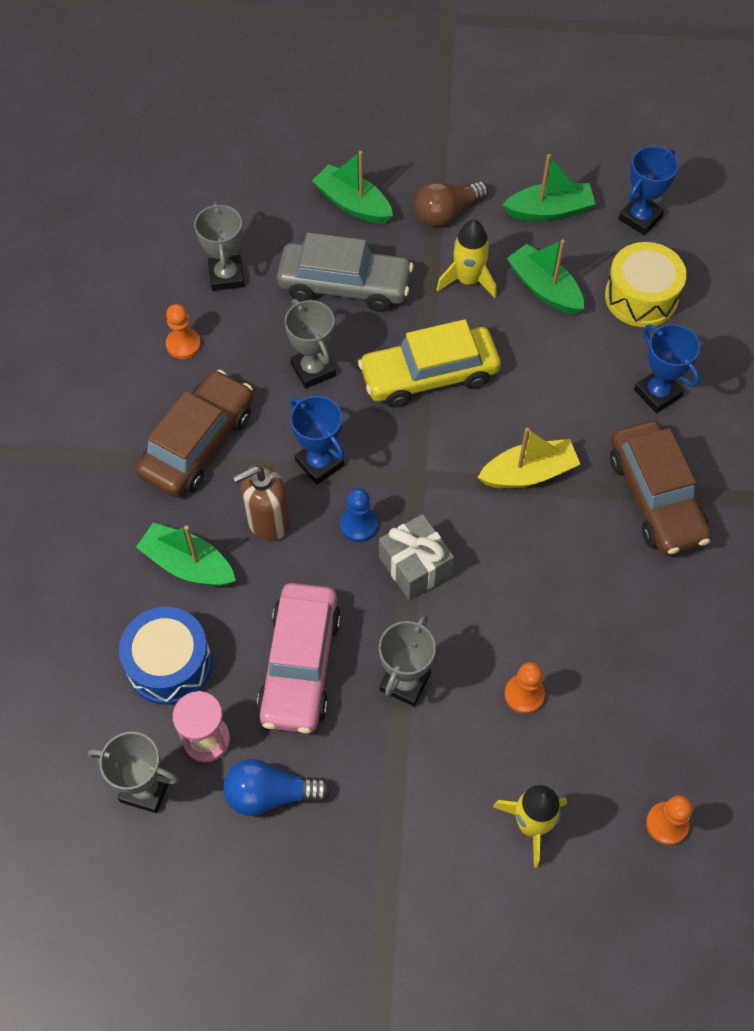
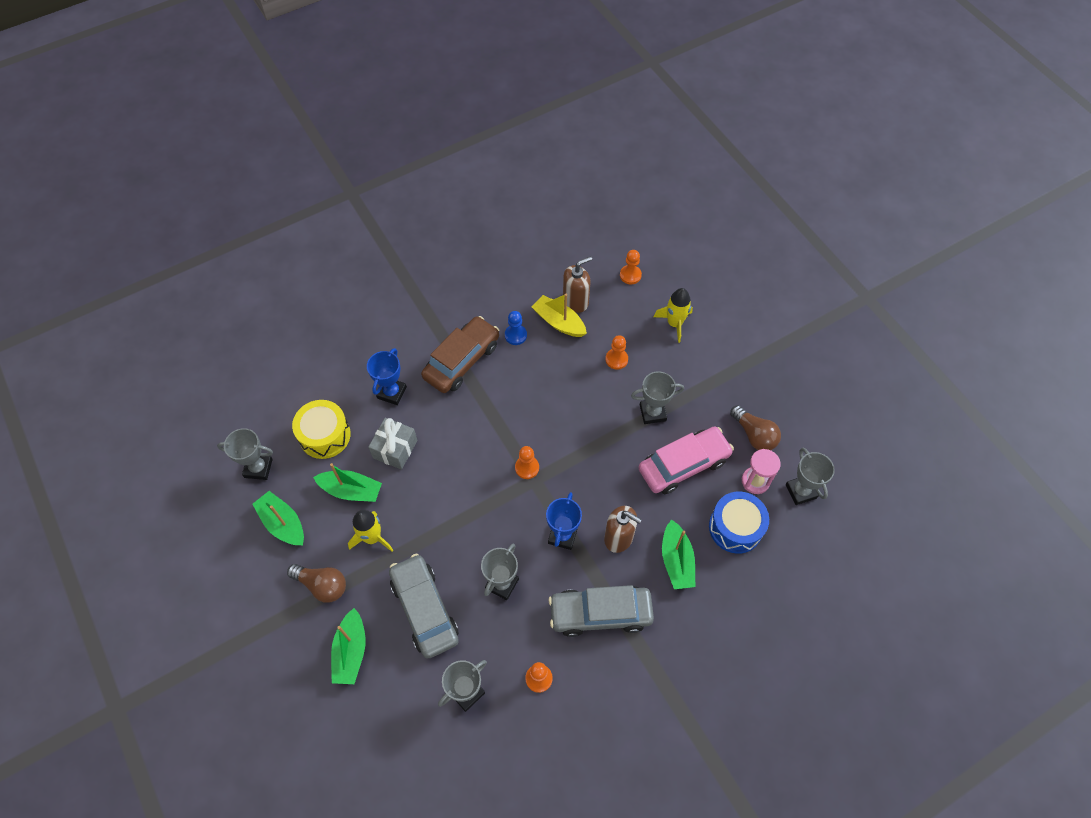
camera: 125 degrees left, 0 degrees up
(198, 443) = (600, 613): brown car -> grey car
(270, 794) = (754, 435): blue light bulb -> brown light bulb
(358, 525) = (585, 489): blue pawn -> blue pawn (515, 335)
(415, 566) = (587, 447): grey gift -> grey gift (395, 449)
(429, 375) = (460, 515): yellow car -> none
(438, 479) = (527, 468): none -> orange pawn
(528, 473) = (490, 426): yellow boat -> yellow boat (559, 322)
(544, 288) = (351, 490): green boat -> green boat turned 90 degrees counterclockwise
(640, 218) = (258, 468): blue trophy -> grey trophy
(665, 707) = (576, 301): none -> brown soap dispenser

